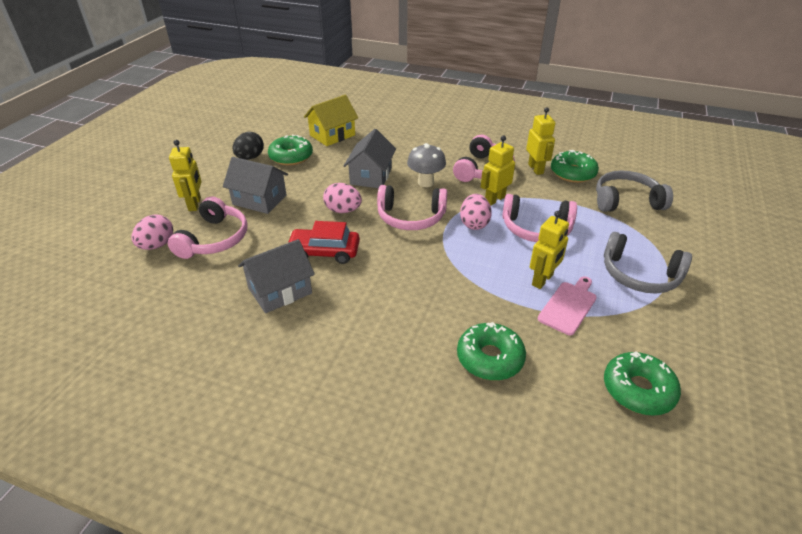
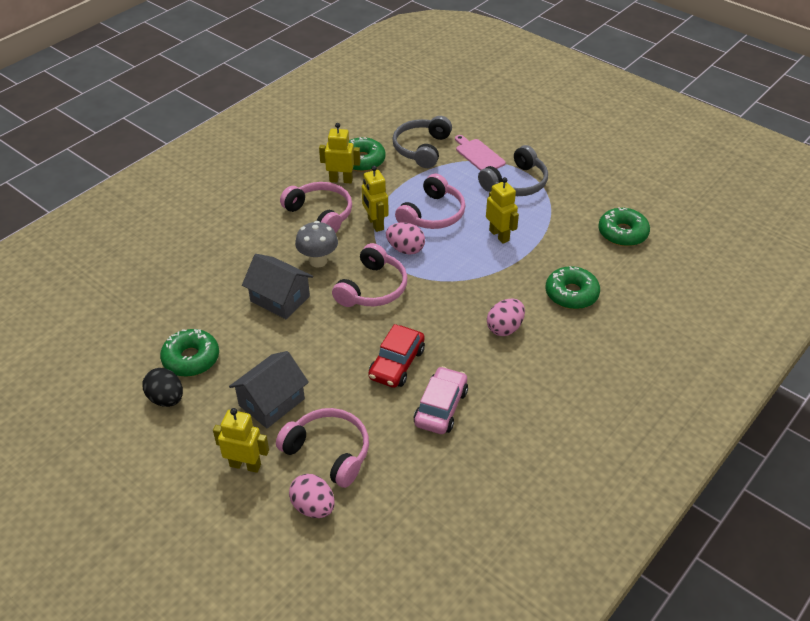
camera: 70 degrees left, 5 degrees up
(280, 291) = (440, 407): grey house -> pink car
(332, 135) = (164, 311): yellow house -> none
(343, 210) = (333, 335): pink egg -> pink egg (504, 328)
(568, 306) = (534, 233): pink cutting board -> pink cutting board (478, 155)

